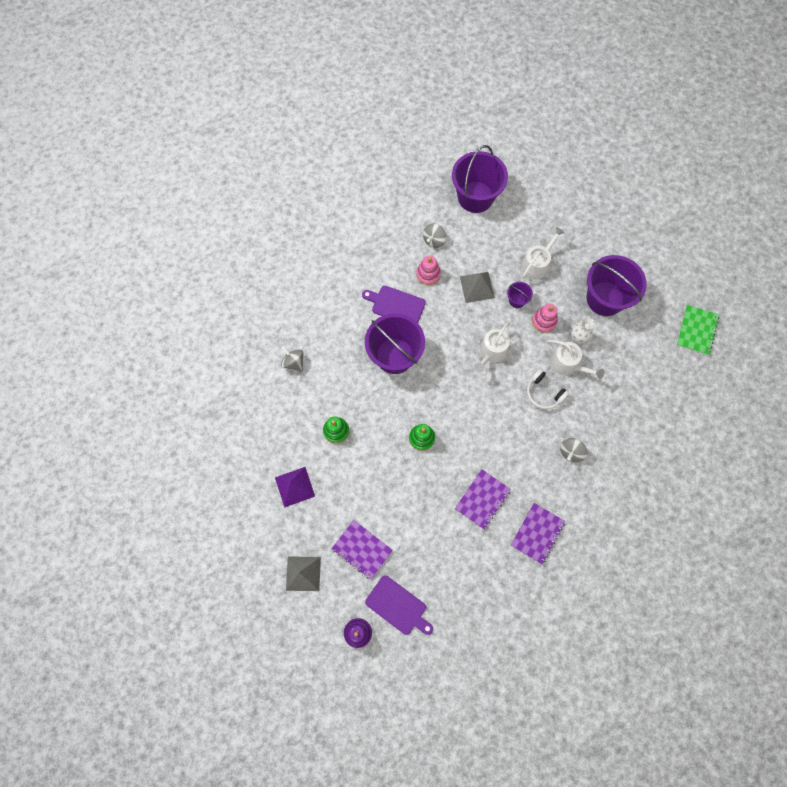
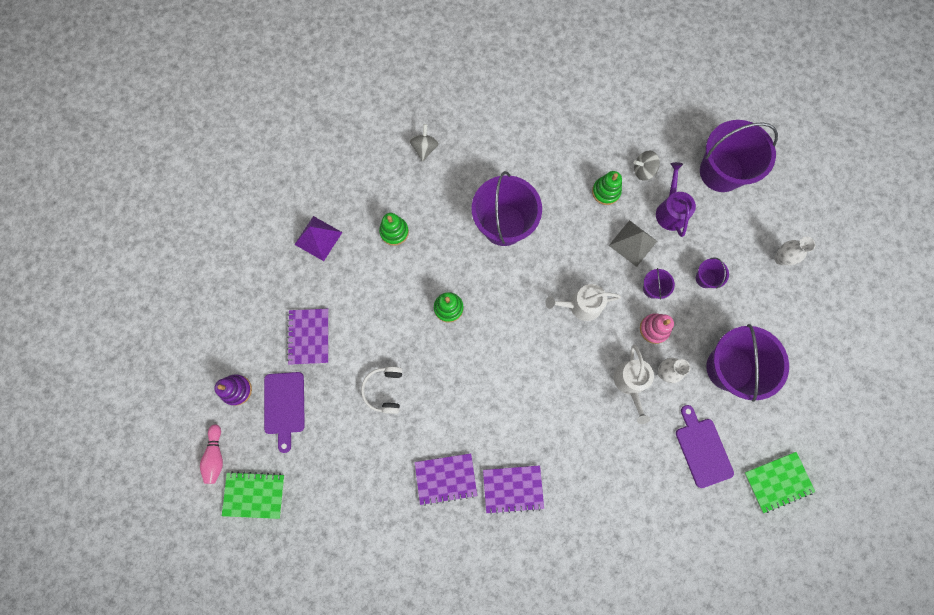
camera: 50 degrees right, 5 degrees up
(303, 573) = (251, 305): grey pyramid -> none
(394, 685) = (216, 456): none -> pink bowling pin
(396, 305) = (551, 188): purple cutting board -> purple cutting board (702, 449)
(428, 274) = (606, 192): pink stacking toy -> green stacking toy
(444, 677) = (254, 494): none -> green notebook
(475, 247) = (670, 210): none -> purple watering can
(482, 499) = (437, 405): purple notebook -> purple notebook (513, 489)
(536, 264) = (705, 278): white watering can -> purple bucket
(544, 393) = (583, 383): white headphones -> white headphones (384, 390)
(561, 211) = (780, 259): none -> white vase
(571, 452) = (548, 451): grey spinning top -> none

